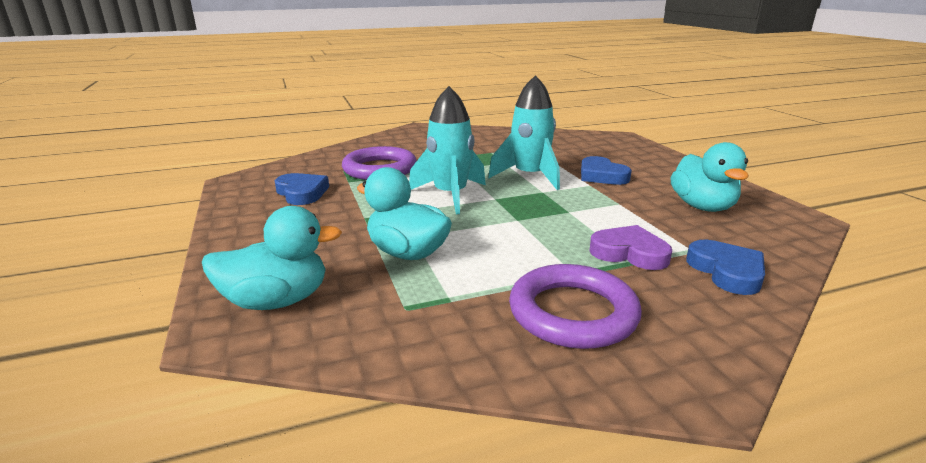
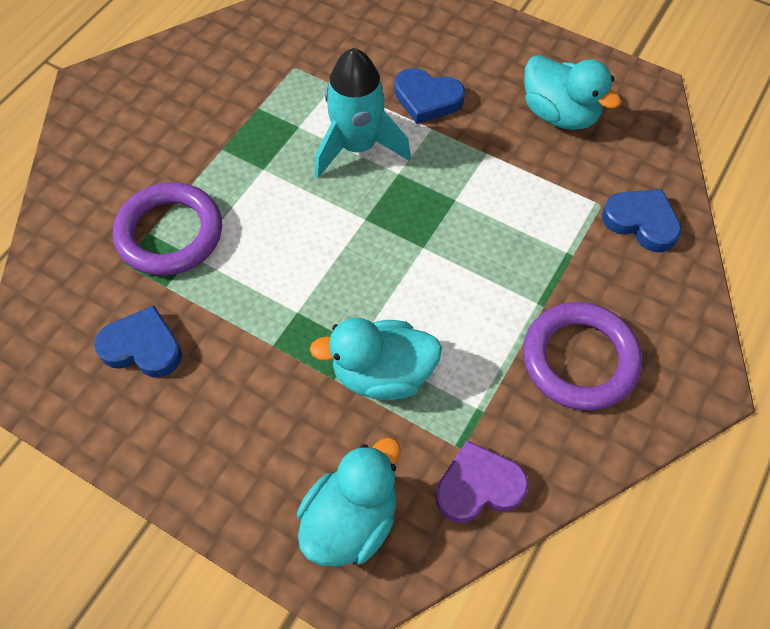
camera: 40 degrees left, 35 degrees up
(450, 195) = (315, 242): turquoise rocket -> none
(629, 253) = (557, 242): purple heart -> purple heart (478, 486)

